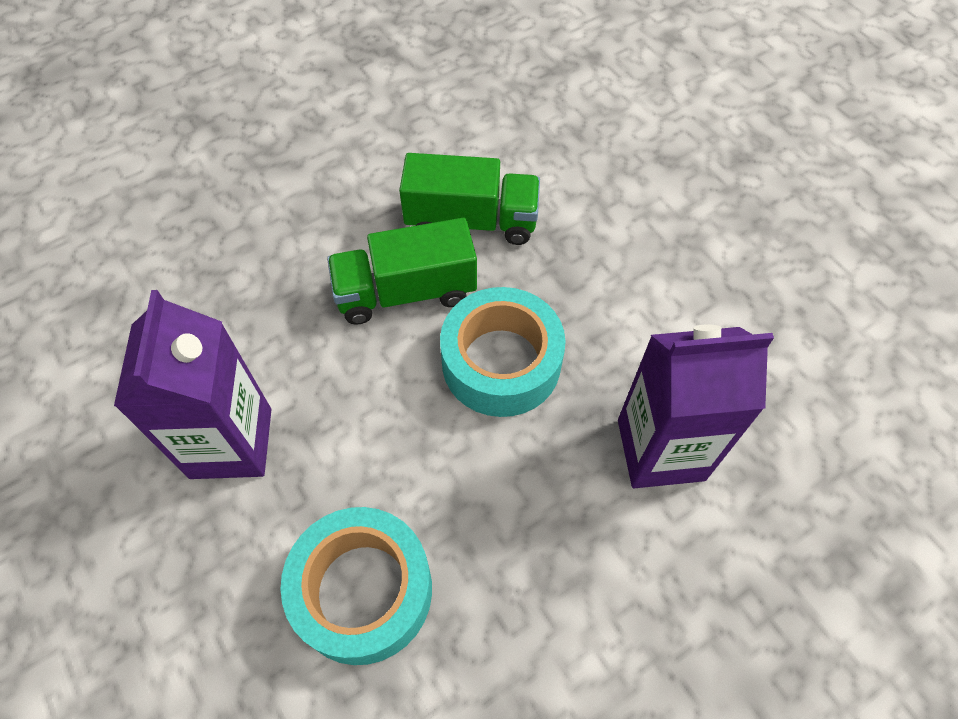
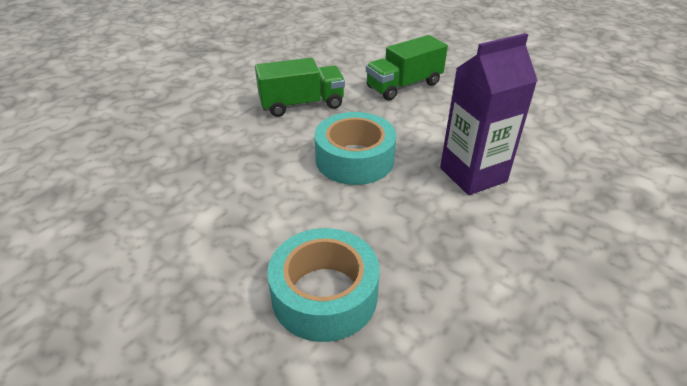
camera: 20 degrees left, 20 degrees down
(231, 443) = (188, 241): purple carton -> none
(406, 292) = (277, 142): green truck -> green truck (404, 86)

